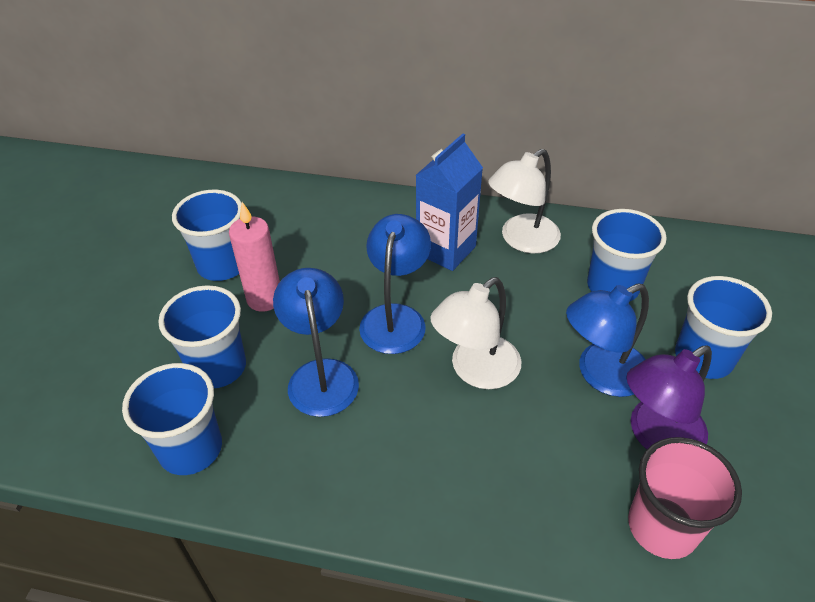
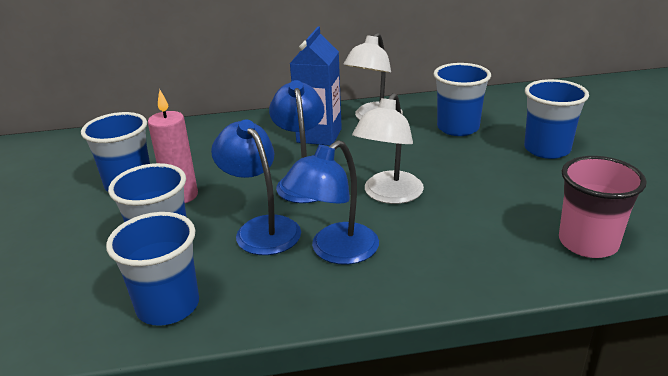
camera: 20 degrees left, 15 degrees down
(601, 374) = (483, 174): blue lamp -> blue lamp (335, 251)
(656, 436) = (546, 197): purple lamp -> none

